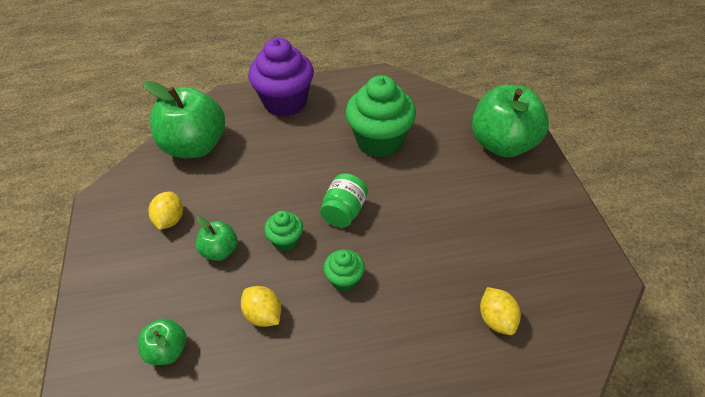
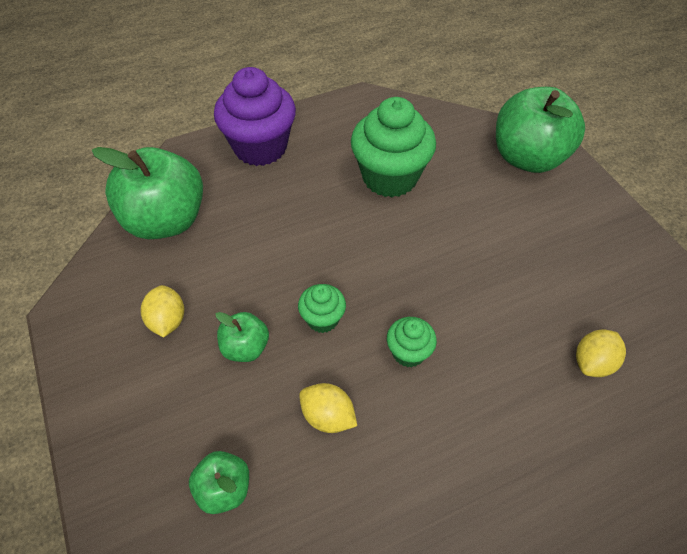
camera: 15 degrees left, 5 degrees up
(344, 211) = (379, 270): green jar -> none
(496, 319) = (593, 362): yellow lemon -> yellow lemon turned 75 degrees clockwise

